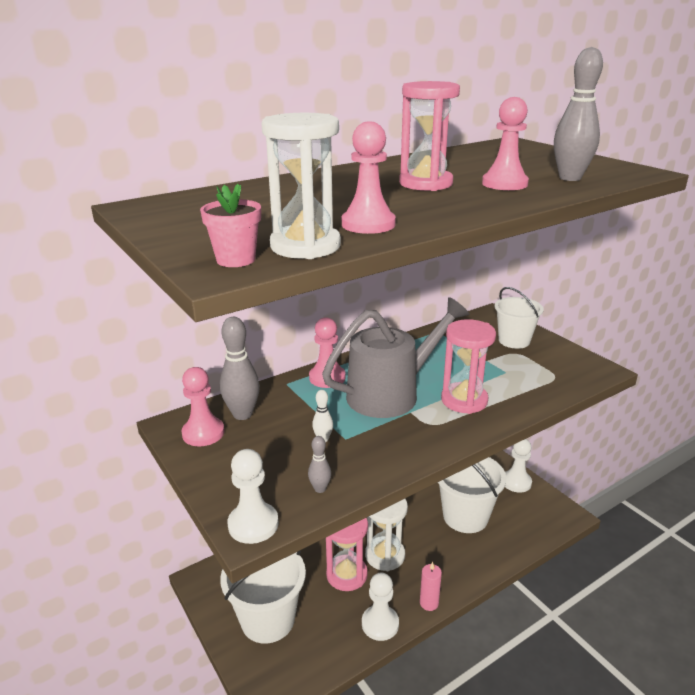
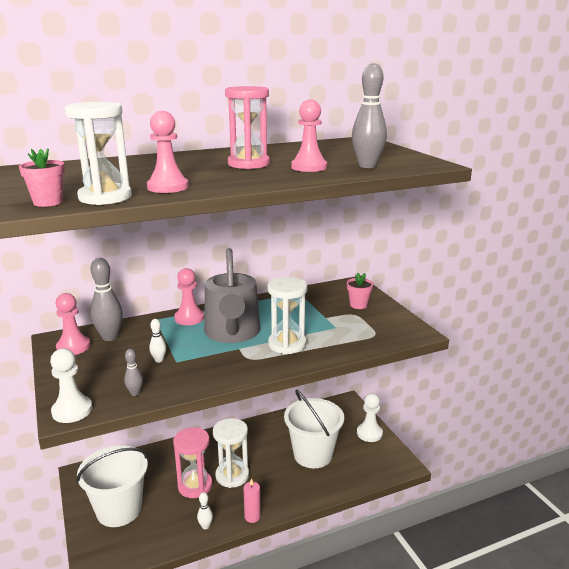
camera: 10 degrees right, 5 degrees down
(380, 624) = (205, 526): white pawn -> white bowling pin
(392, 393) = (232, 334): grey watering can -> grey watering can turned 105 degrees clockwise
(464, 400) = (287, 344): pink hourglass -> white hourglass
(514, 341) = (358, 305): white bucket -> pink flower pot

